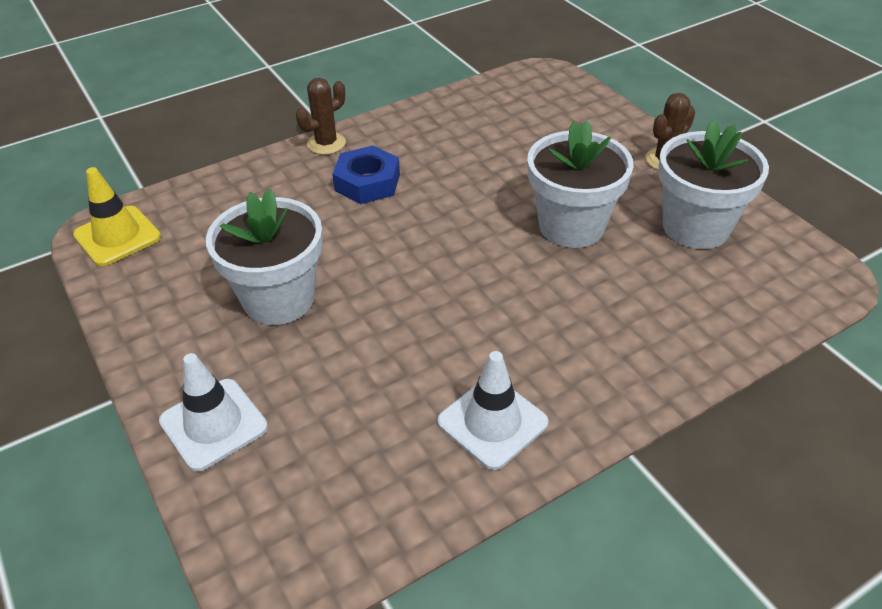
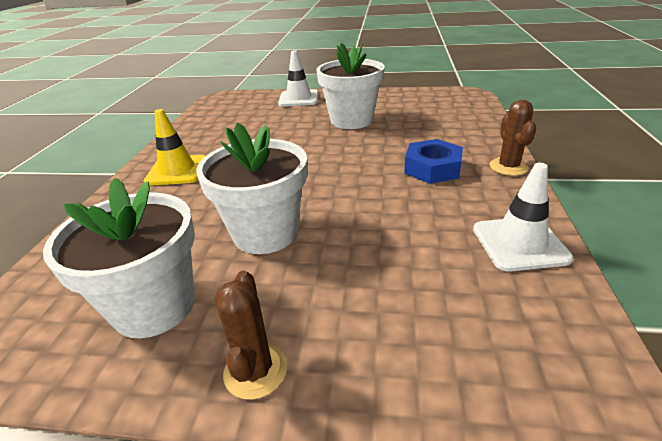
camera: 130 degrees right, 10 degrees down
(117, 236) = (456, 97): yellow traffic cone -> yellow traffic cone (177, 171)
(492, 422) = (195, 145): white traffic cone -> white traffic cone (519, 243)

